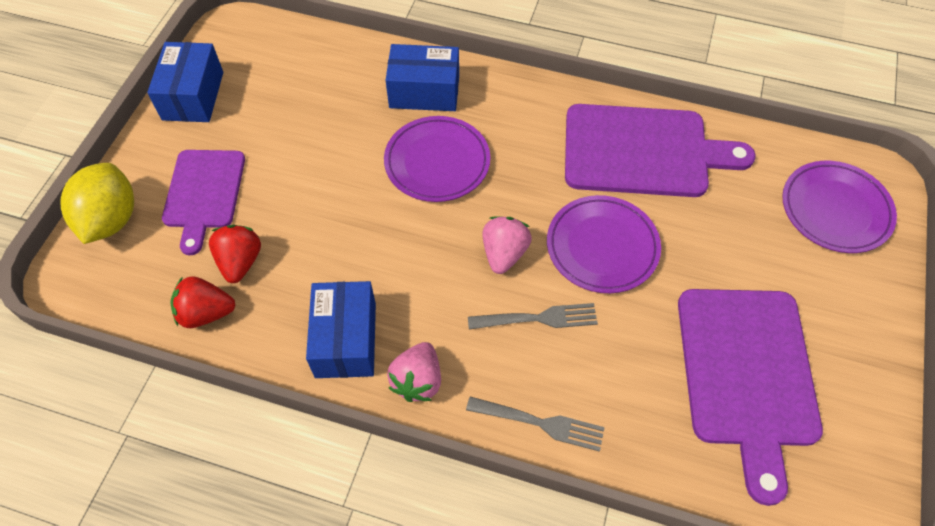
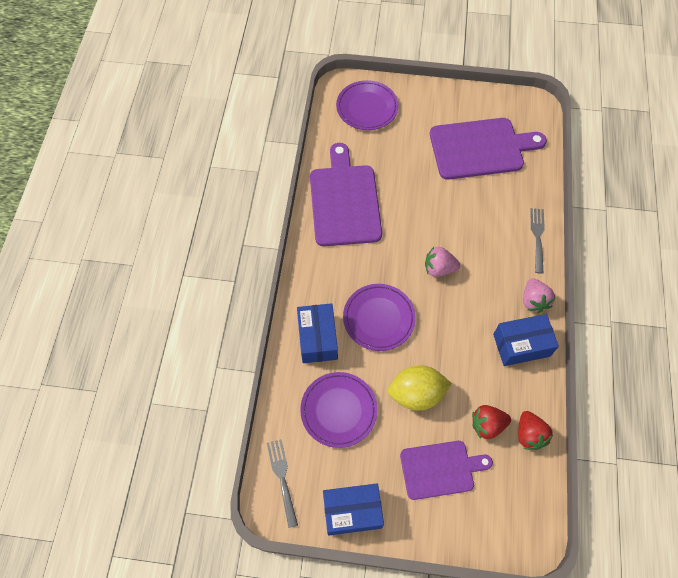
camera: 100 degrees left, 5 degrees up
(111, 220) = (479, 530): yellow lemon -> yellow lemon (416, 394)
(417, 381) = (533, 301): pink strawberry -> pink strawberry turned 75 degrees clockwise
(537, 319) = (477, 246): grey fork -> grey fork (282, 479)
(602, 247) = (421, 218): purple plate -> purple plate (338, 410)

